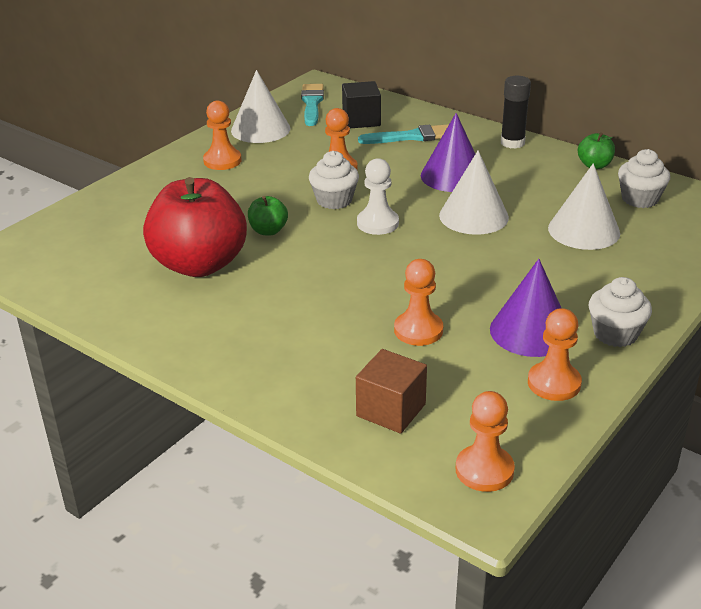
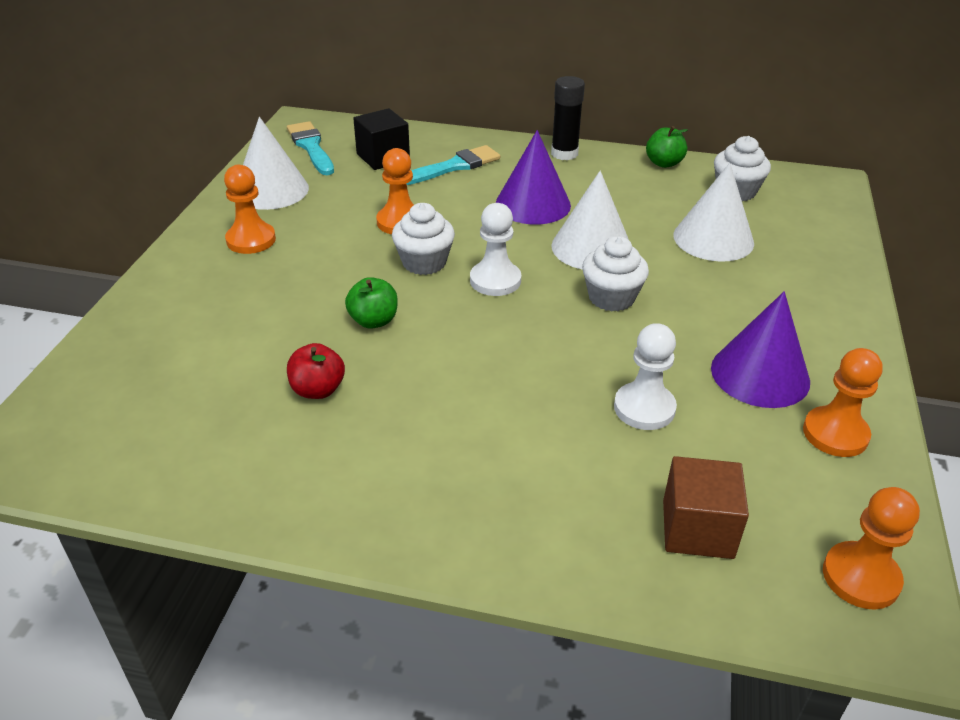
camera: 25 degrees left, 5 degrees up
(199, 264) = (318, 390): red apple -> red apple, size x0.42
(418, 330) = (644, 408): orange pawn -> white pawn
(615, 334) = (842, 353): white cupcake -> white cupcake (611, 298)

